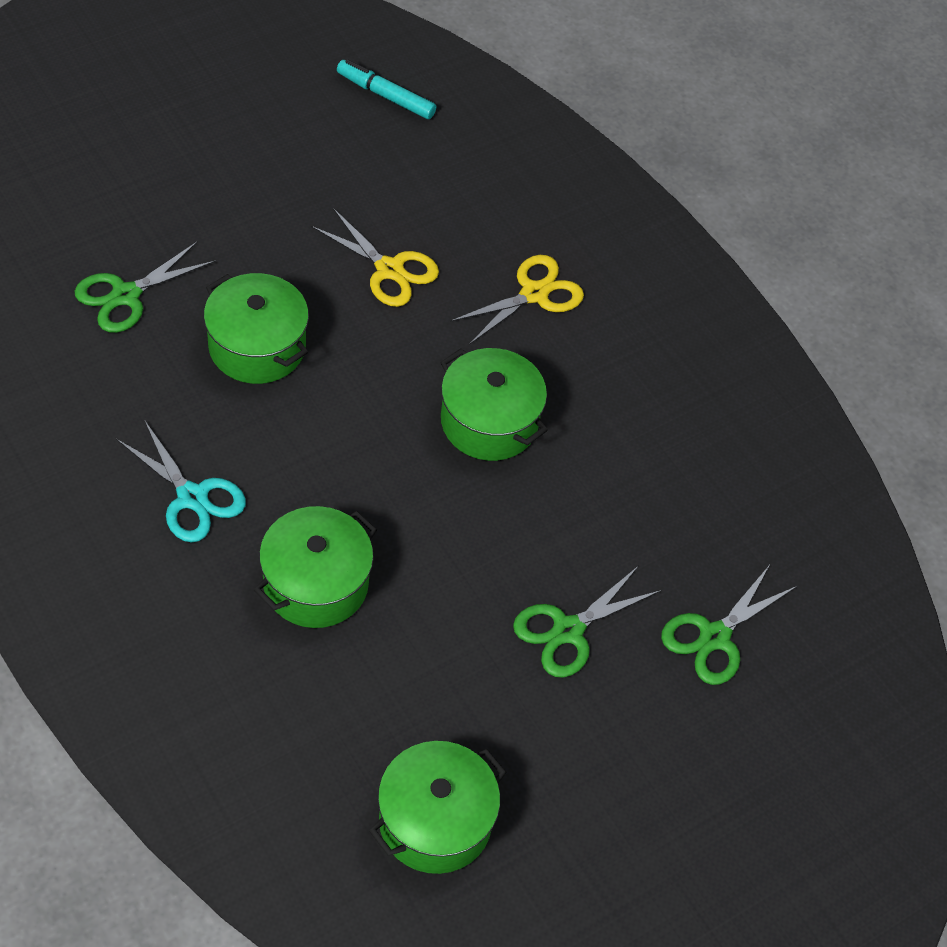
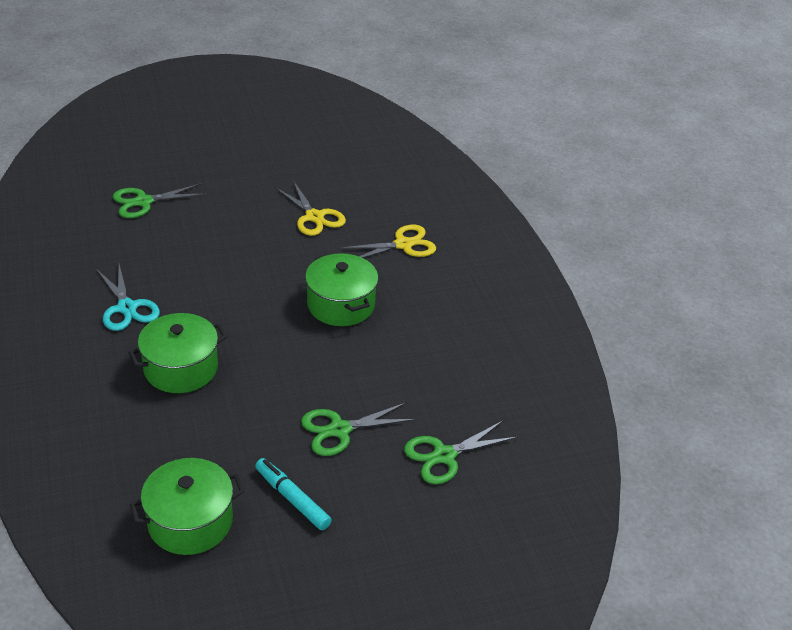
camera: 20 degrees right, 15 degrees down
(257, 346) = (210, 240): green pot -> none
(385, 96) = (354, 135): turquoise marker -> turquoise marker (292, 499)

